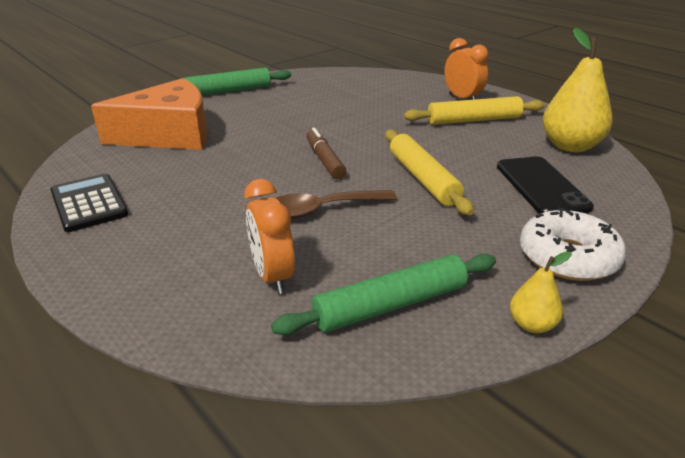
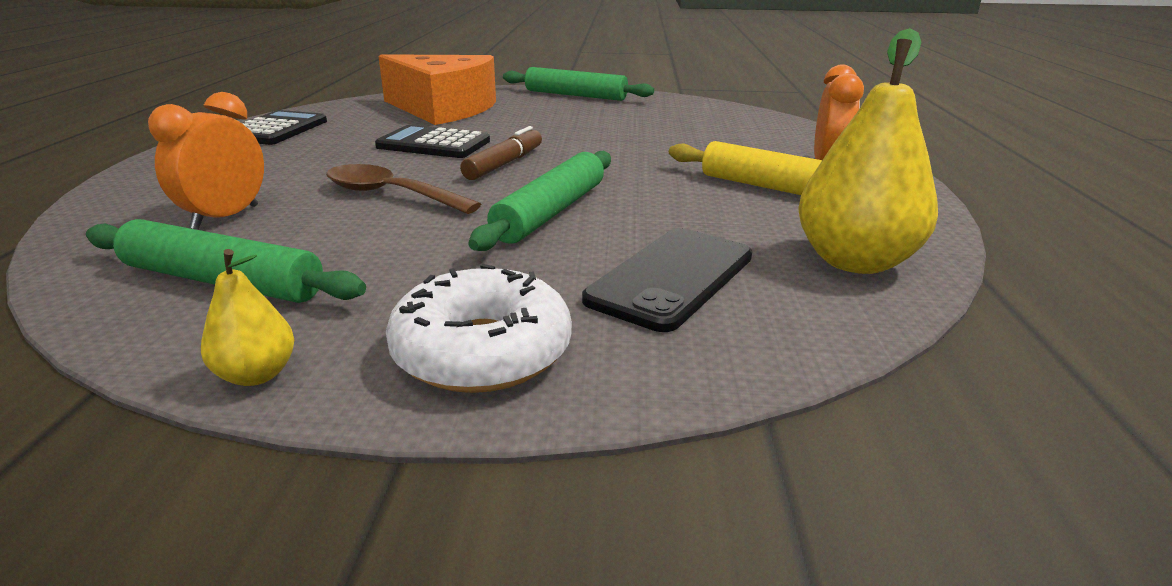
camera: 45 degrees right, 5 degrees down
(245, 164) = (434, 144): none -> black calculator
(423, 179) = (550, 212): yellow rolling pin -> green rolling pin

